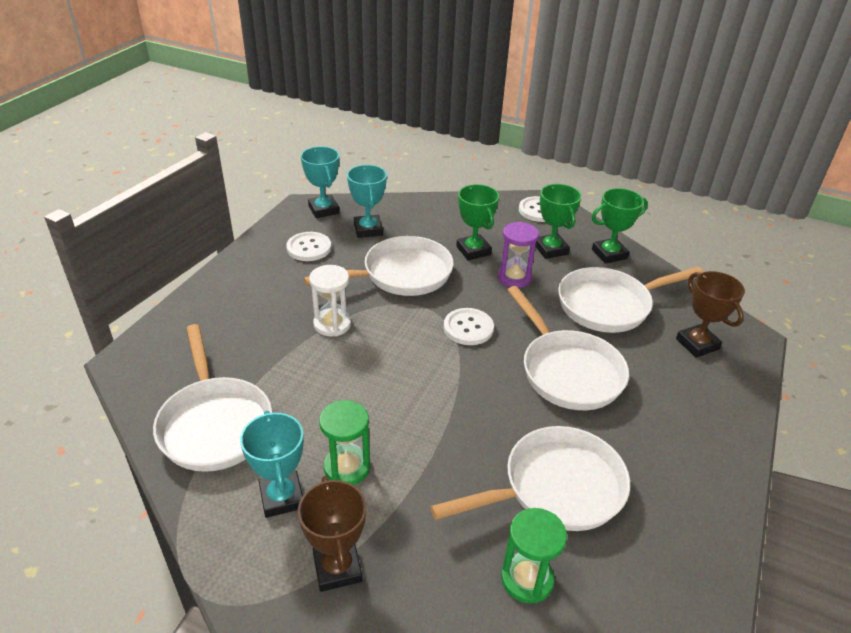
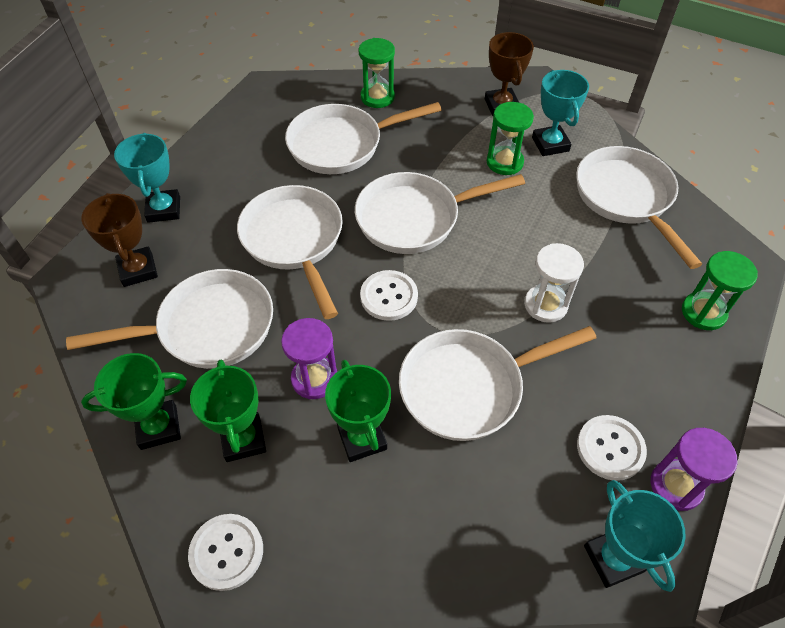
camera: 175 degrees left, 15 degrees up
(197, 321) = (703, 312): none -> green hourglass
(273, 234) = (676, 486): none -> purple hourglass
(368, 229) = (527, 495): turquoise trophy -> turquoise trophy (164, 209)
(452, 396) = (414, 218): none -> white pan

